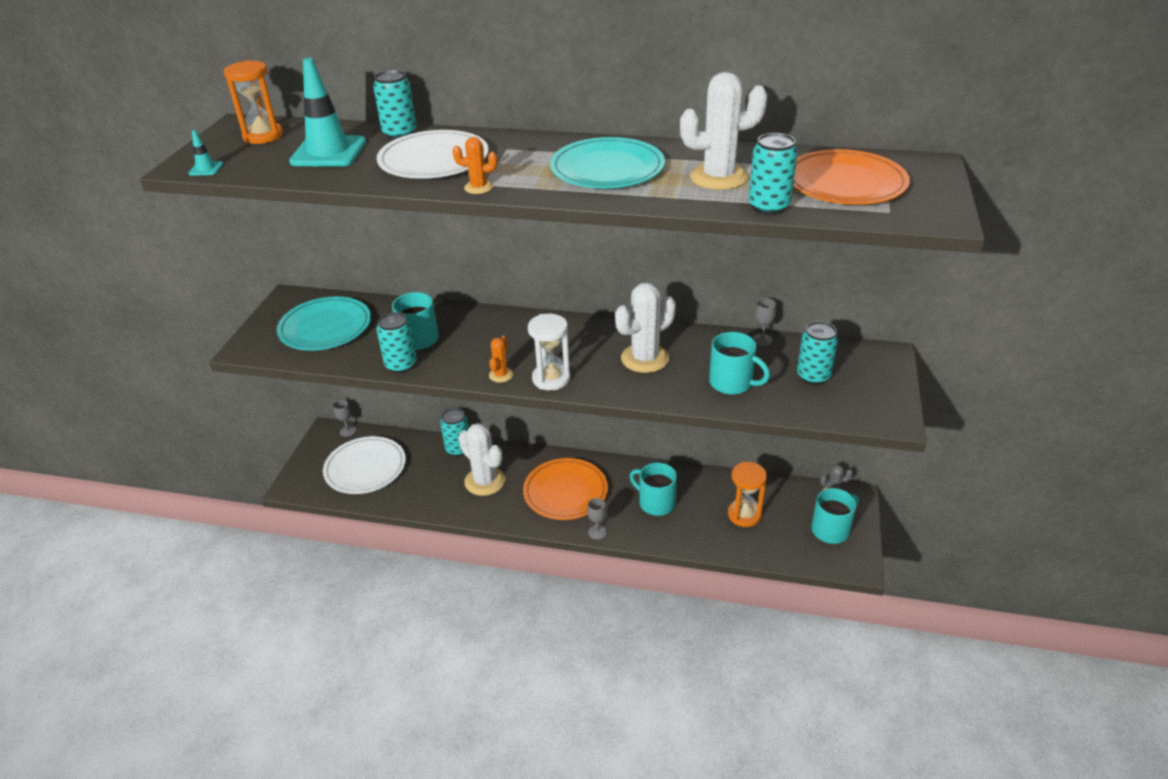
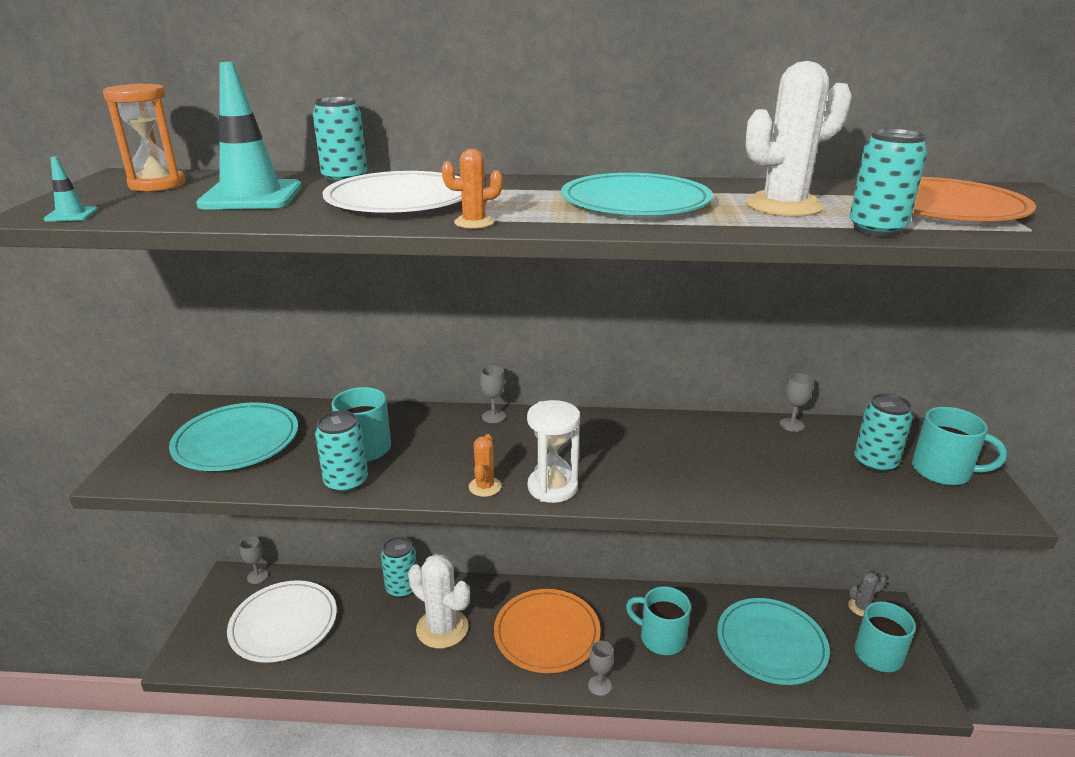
camera: 10 degrees left, 10 degrees down
(522, 318) = (493, 416): none -> grey goblet
(645, 358) = (662, 454): white cactus -> none
(732, 383) = (783, 477): turquoise mug -> turquoise mug (943, 471)
(744, 515) = (771, 644): orange hourglass -> turquoise plate

